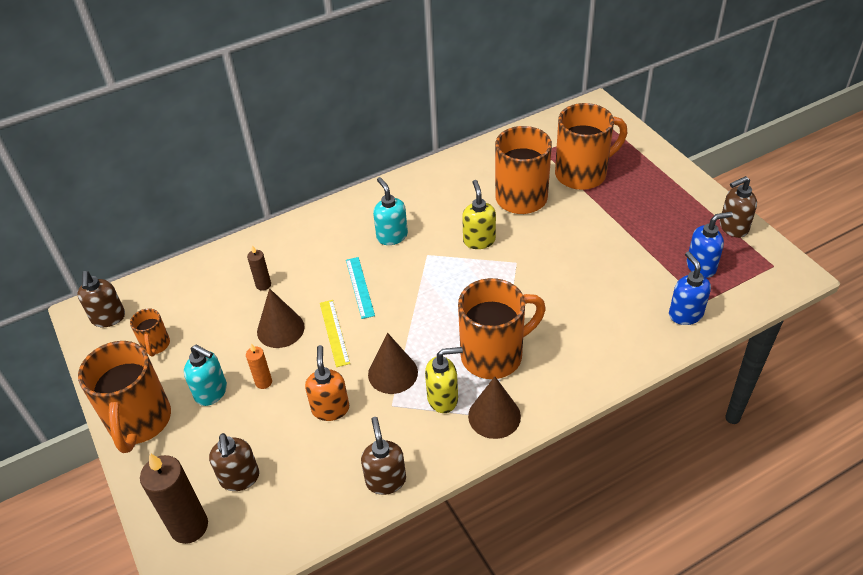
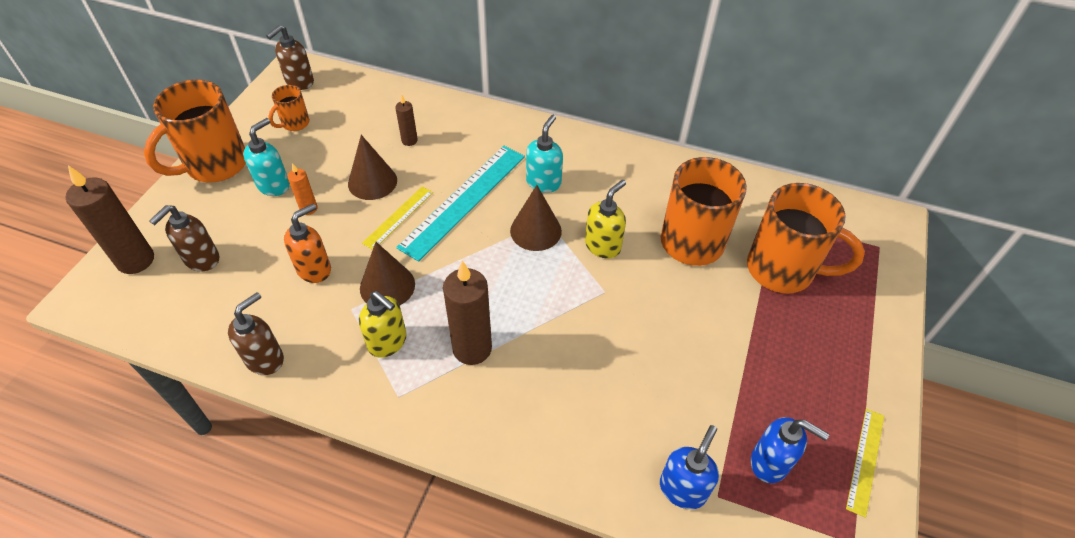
camera: 45 degrees right, 5 degrees up
(211, 392) = (274, 185): turquoise soap dispenser -> turquoise soap dispenser turned 135 degrees counterclockwise
(360, 287) = (464, 200): turquoise ruler -> turquoise ruler, size x1.91
(494, 355) = (472, 348): orange mug -> brown candle
(494, 416) = (399, 395): brown cone -> brown cone (535, 230)
(733, 228) = (865, 460): brown soap dispenser -> yellow ruler

